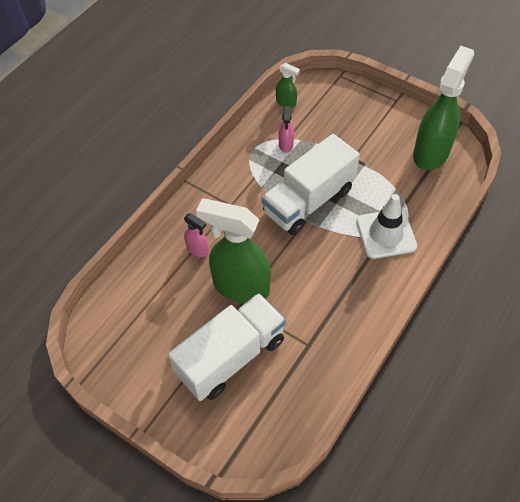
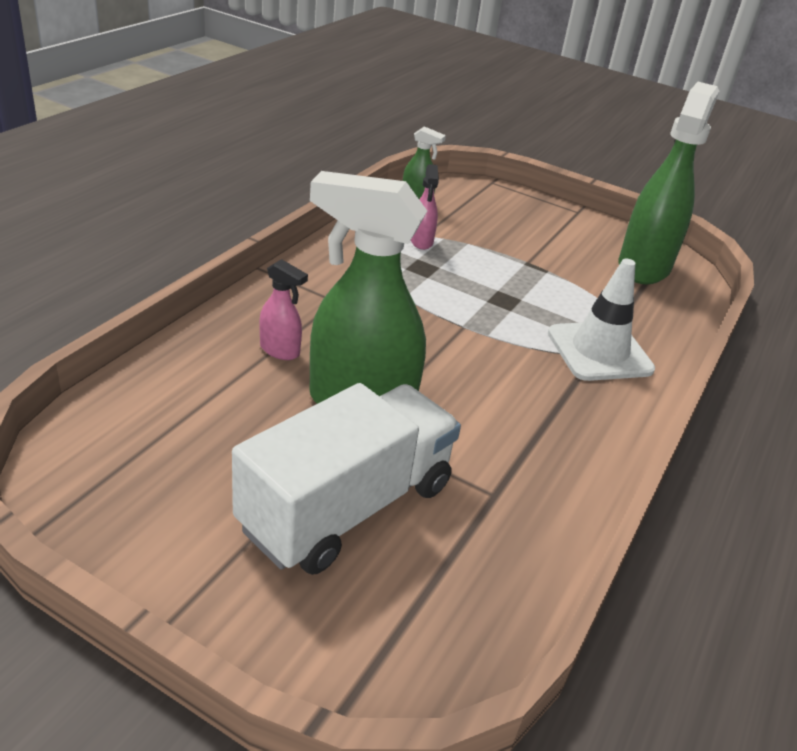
camera: 10 degrees left, 20 degrees down
(309, 201) = (466, 305): white truck -> none

